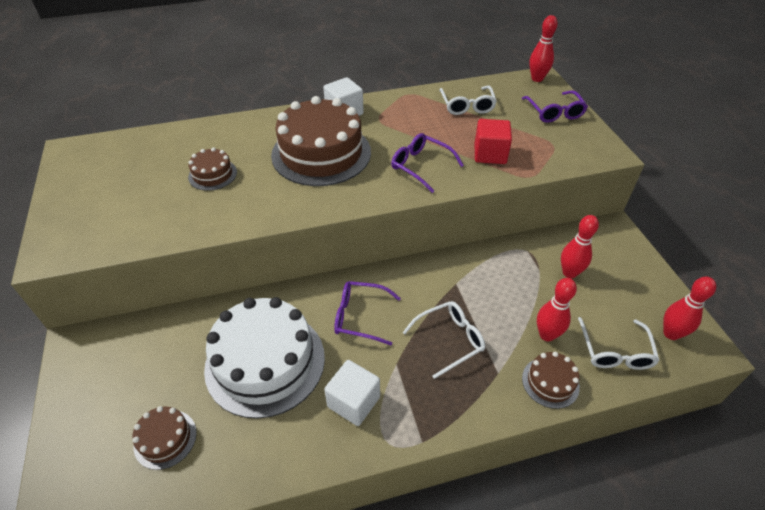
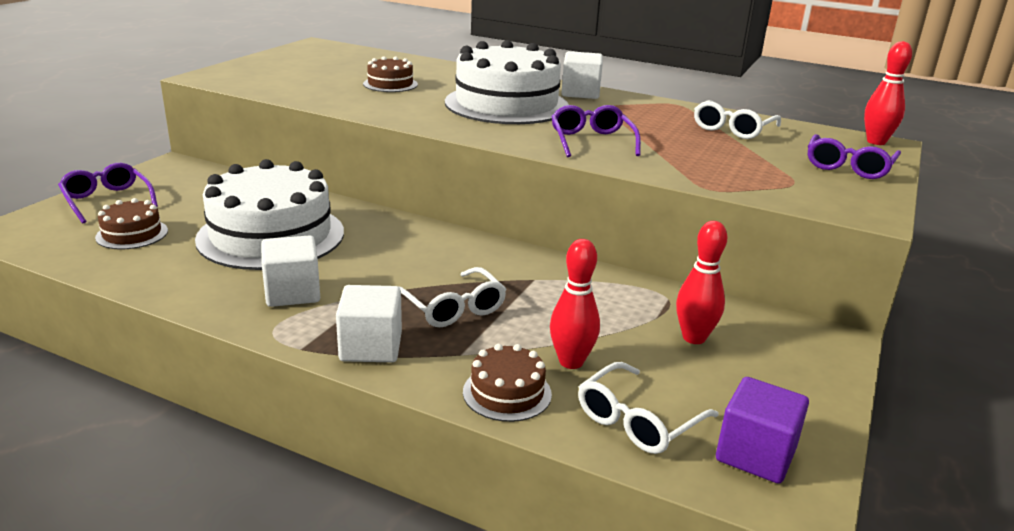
camera: 40 degrees right, 20 degrees down
(321, 153) = (506, 104): brown cake -> white cake
(360, 317) = (397, 252): purple glasses -> purple glasses (107, 201)
(449, 340) = (453, 307): white glasses -> white glasses turned 45 degrees clockwise
(453, 407) = (371, 347): none -> white cube
(490, 154) = (691, 161): red cube -> none
(671, 333) = (755, 454): red bowling pin -> purple cube

